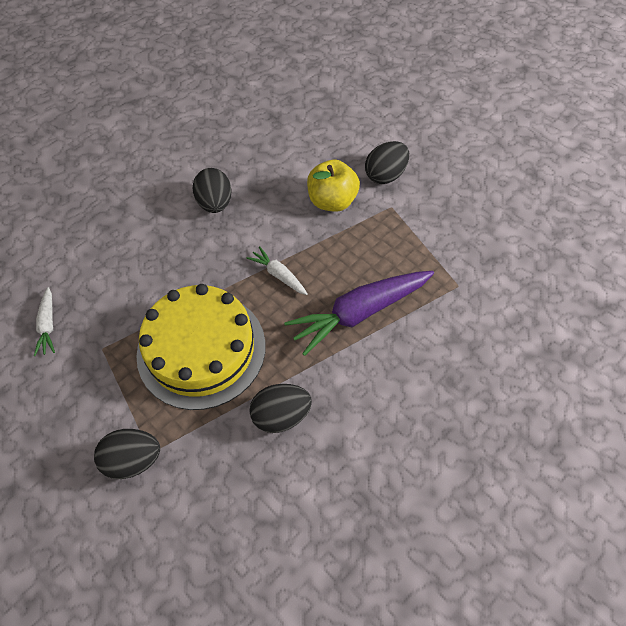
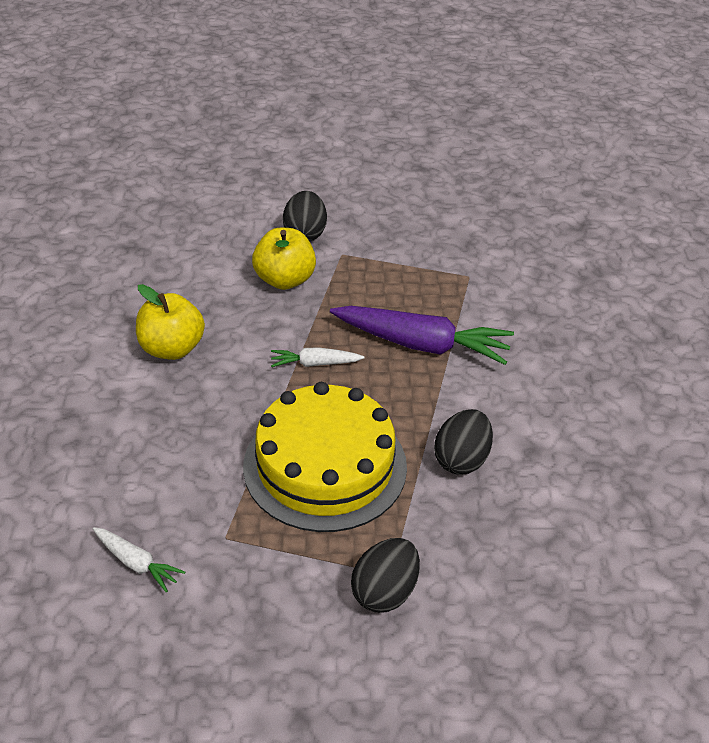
camera: 50 degrees left, 15 degrees down
(215, 203) = (172, 348): black egg -> yellow apple
(360, 313) = (421, 344): purple carrot -> purple carrot turned 90 degrees counterclockwise

